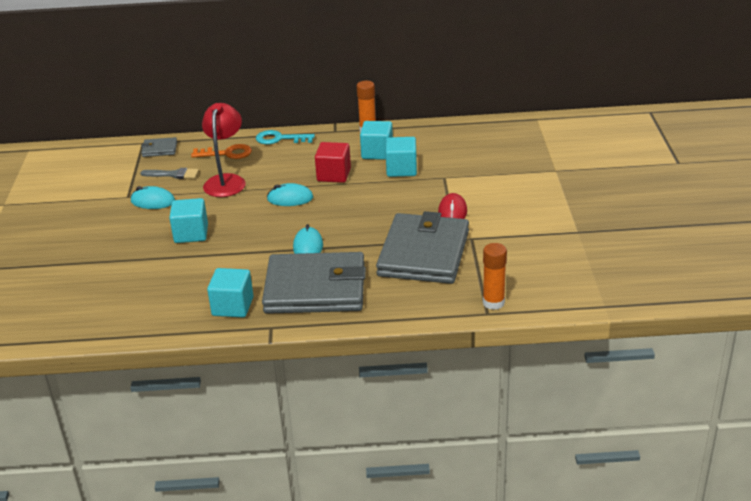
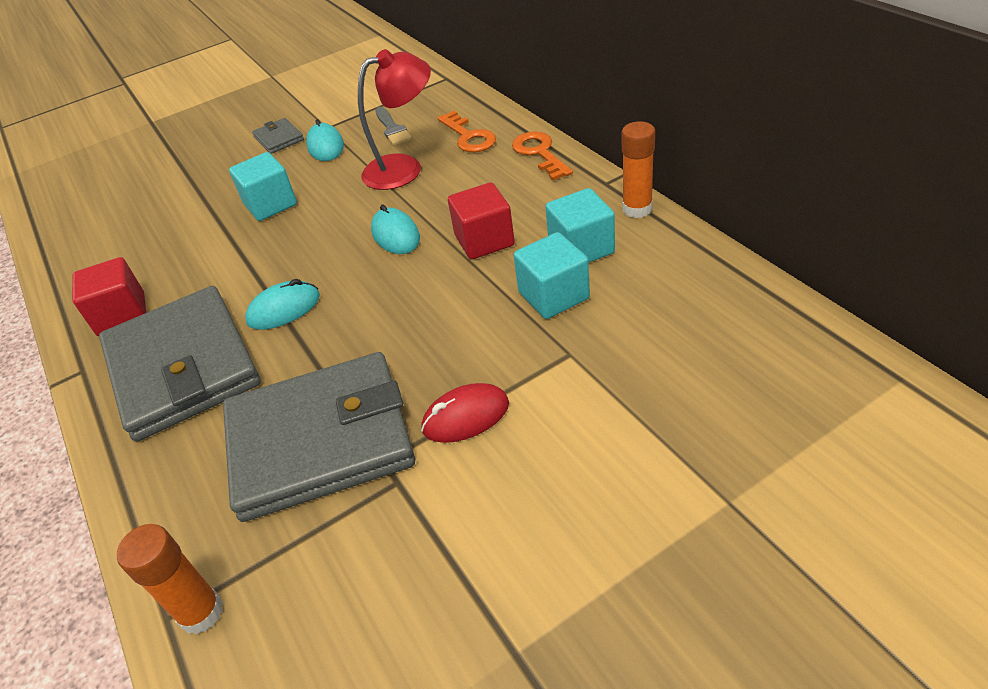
camera: 65 degrees right, 10 degrees up
(159, 149) = (440, 94): grey wallet -> grey wallet (279, 138)
(233, 306) = (122, 315): turquoise cube -> red cube
(280, 139) = (540, 153): turquoise key -> orange key

